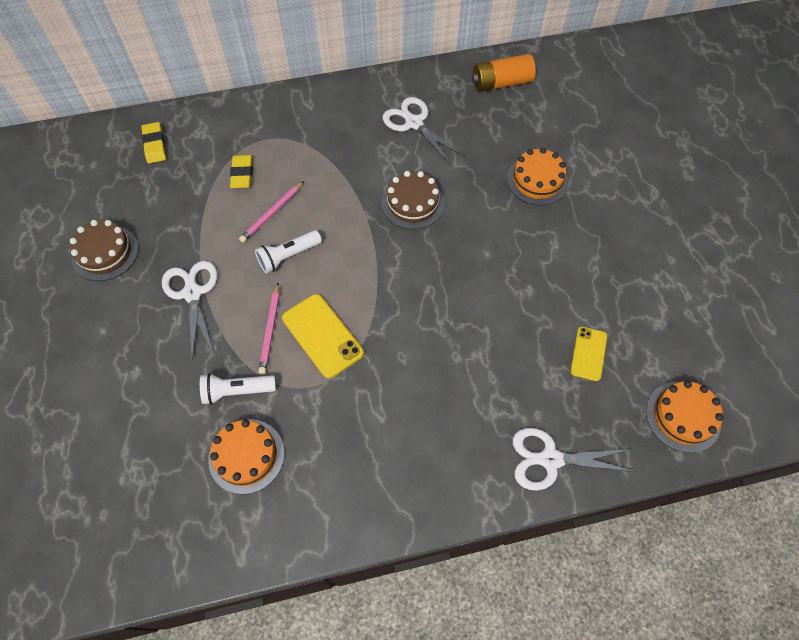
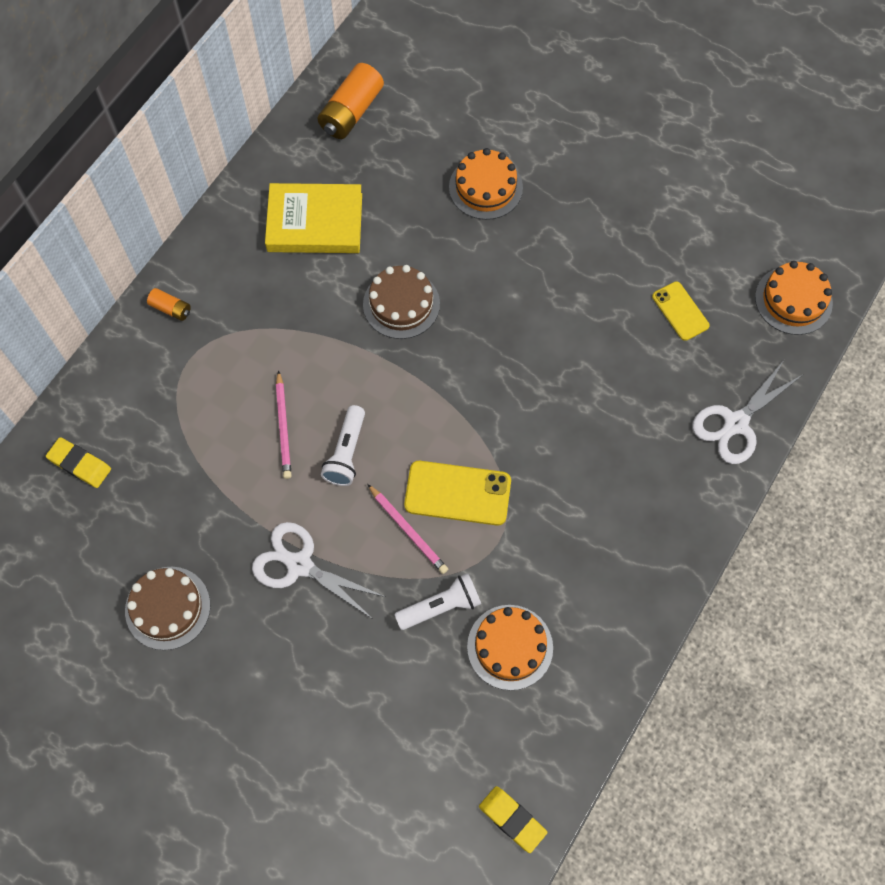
camera: 45 degrees left, 5 degrees up
(237, 391) = (441, 606): white flashlight -> white flashlight turned 150 degrees counterclockwise
(242, 174) = (207, 415): yellow eraser -> yellow eraser (512, 819)
(288, 107) = (171, 309): none -> orange battery
(414, 123) = (315, 222): white scissors -> yellow book

